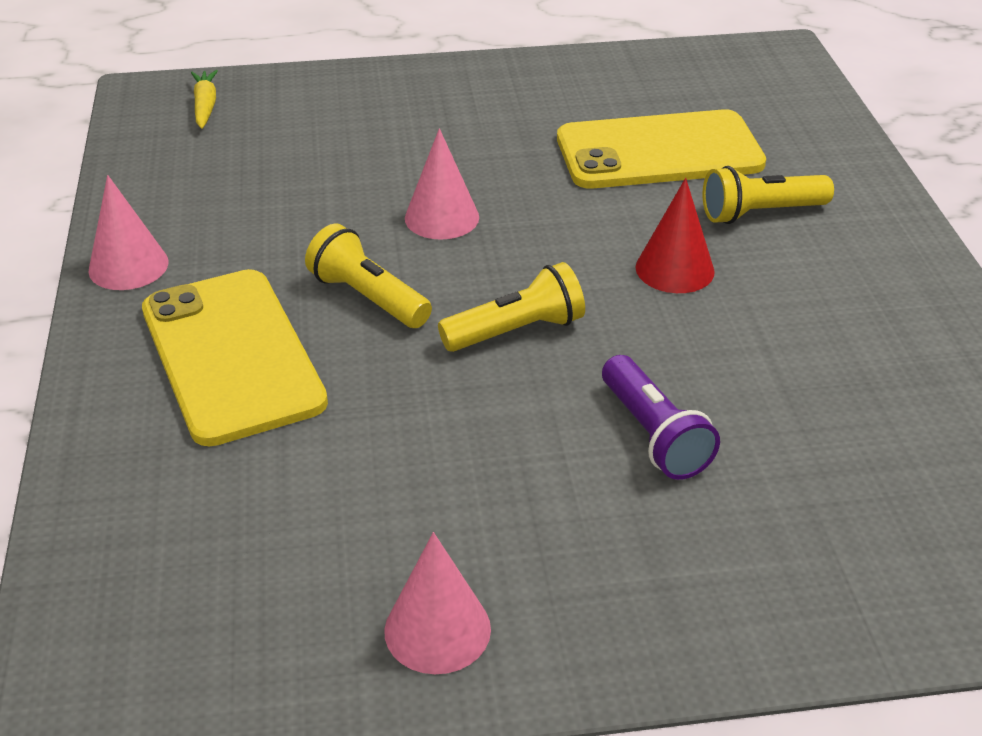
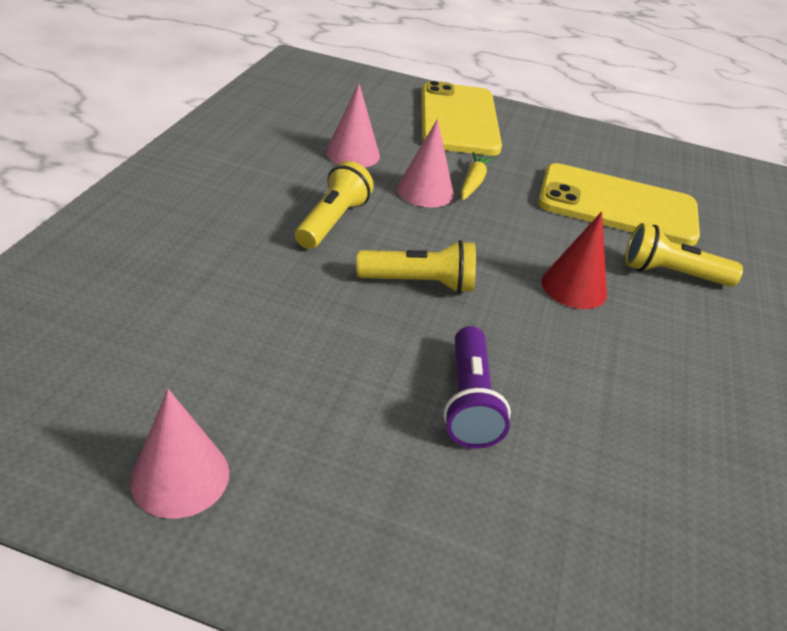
camera: 20 degrees right, 0 degrees up
(128, 266) = (198, 147): pink cone -> pink cone (352, 154)
(205, 106) = (327, 78): yellow carrot -> yellow carrot (473, 182)
(232, 355) = (211, 222): yellow phone -> yellow phone (458, 119)
(368, 297) = (333, 221): yellow flashlight -> yellow flashlight turned 45 degrees clockwise

